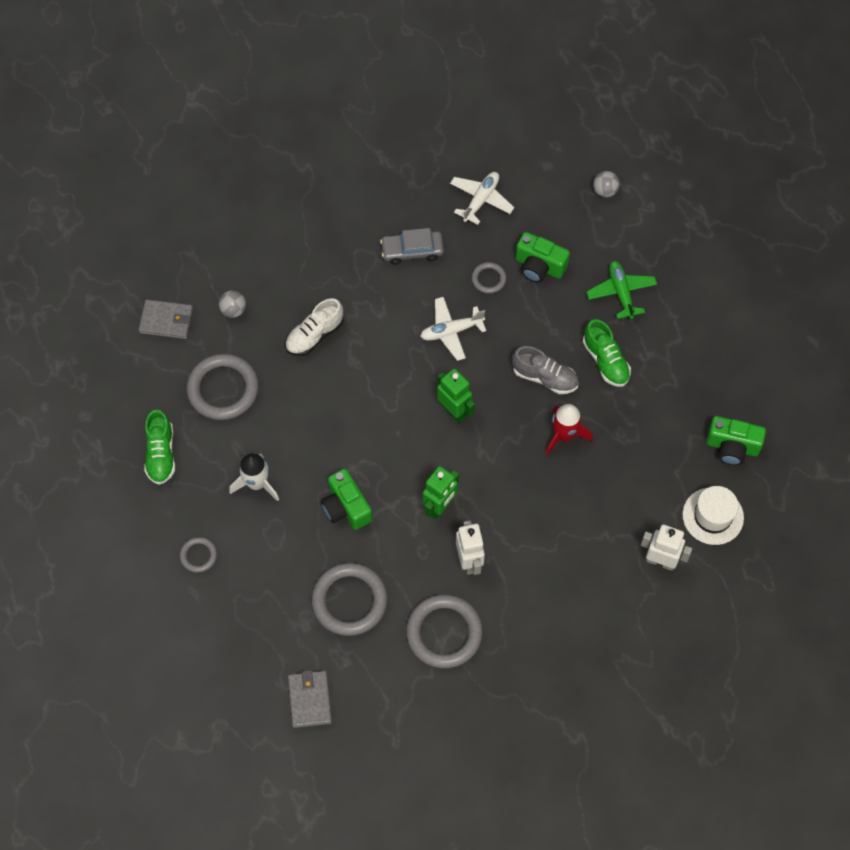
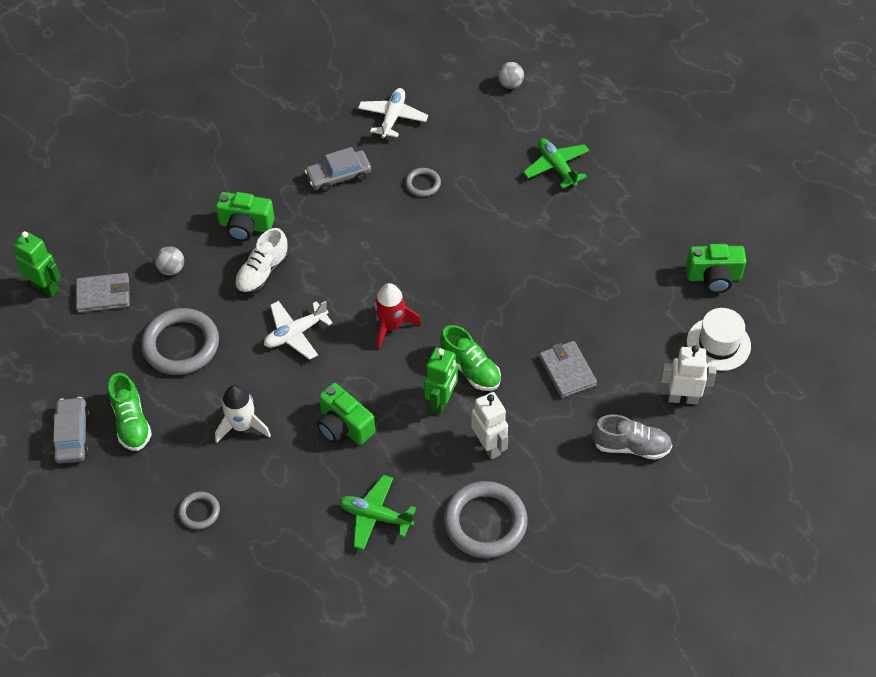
camera: 15 degrees left, 10 degrees down
(107, 453) = (72, 435): none -> grey car
(309, 700) = (362, 627): grey wallet -> grey wallet (567, 371)
(349, 601) = (375, 516): grey ring -> green plane
(451, 331) = (400, 238): white plane -> white plane (295, 333)
(454, 411) = (427, 309): green robot -> green robot (45, 287)
(539, 266) = (469, 162): green camera -> green camera (245, 226)
(544, 377) = (508, 258): grey shoe -> grey shoe (631, 446)
(564, 435) = (545, 305): red rocket -> red rocket (391, 326)
(605, 361) = (562, 230): green shoe -> green shoe (470, 369)

